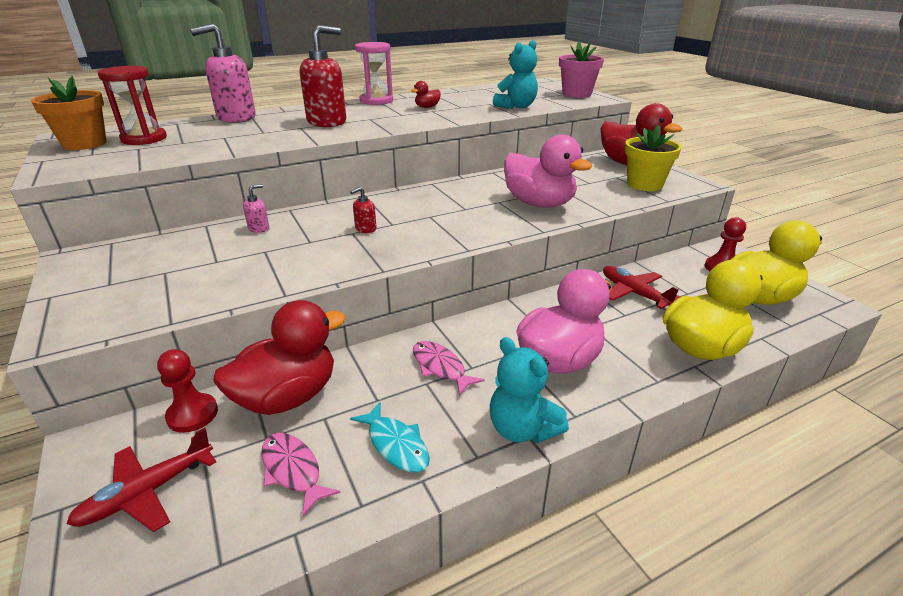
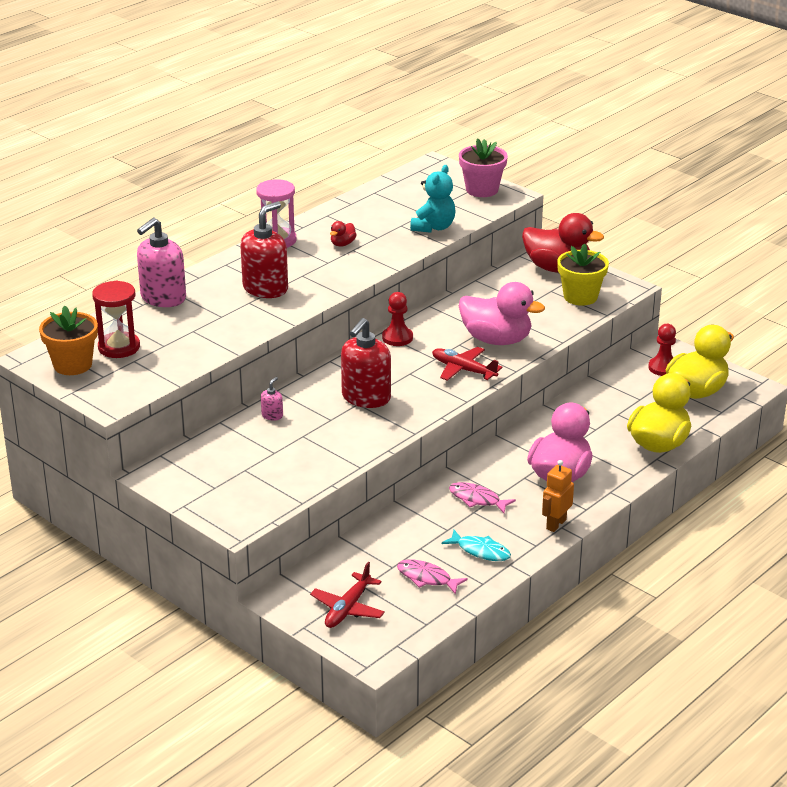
camera: 20 degrees left, 0 degrees up
(192, 414) = (327, 567): red pawn -> red pawn (397, 338)
(287, 397) = (383, 542): red duck -> none
(365, 229) = (366, 398): red soap dispenser -> red soap dispenser, size x2.31
(522, 429) = (556, 524): turquoise teddy bear -> orange robot
(634, 293) = (597, 408): red plane -> red plane (463, 370)

